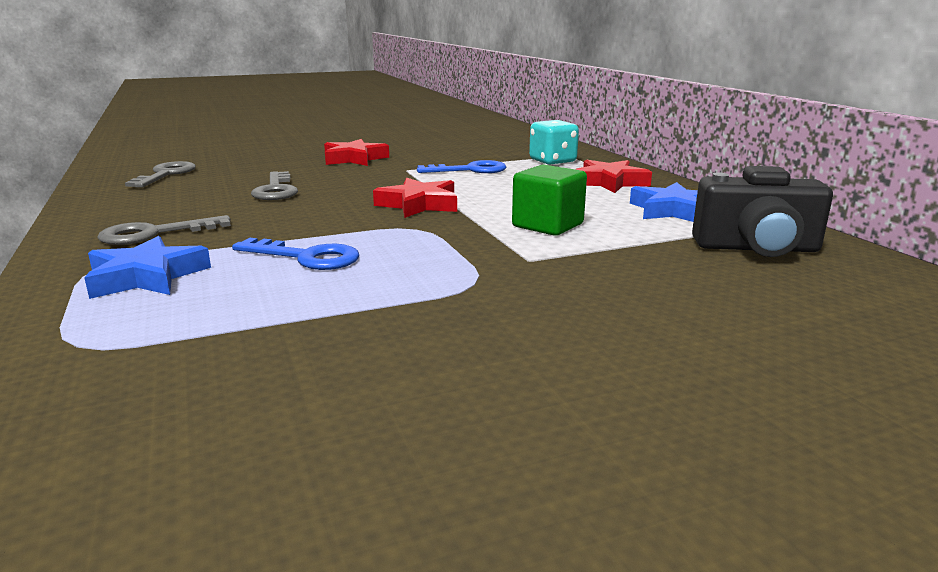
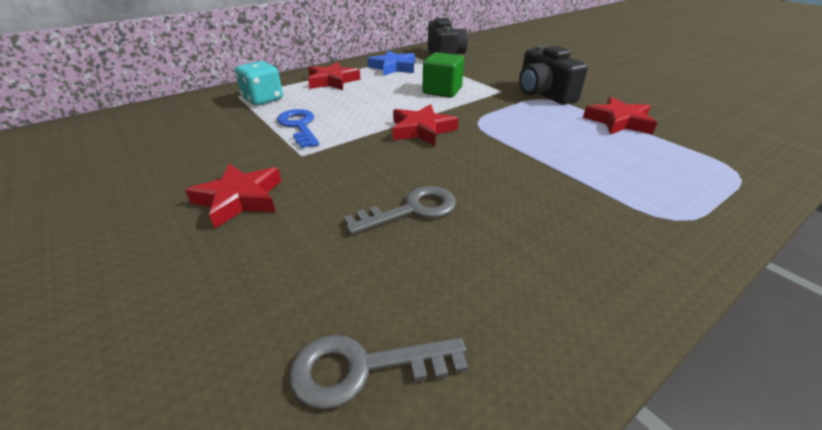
camera: 105 degrees left, 15 degrees up
(146, 277) = (657, 189): blue star -> none
(154, 234) = (593, 228): grey key -> none
(307, 257) = (561, 144): blue key -> none
(325, 315) = (619, 122): none -> red star
(497, 287) = (543, 94): none -> black camera

